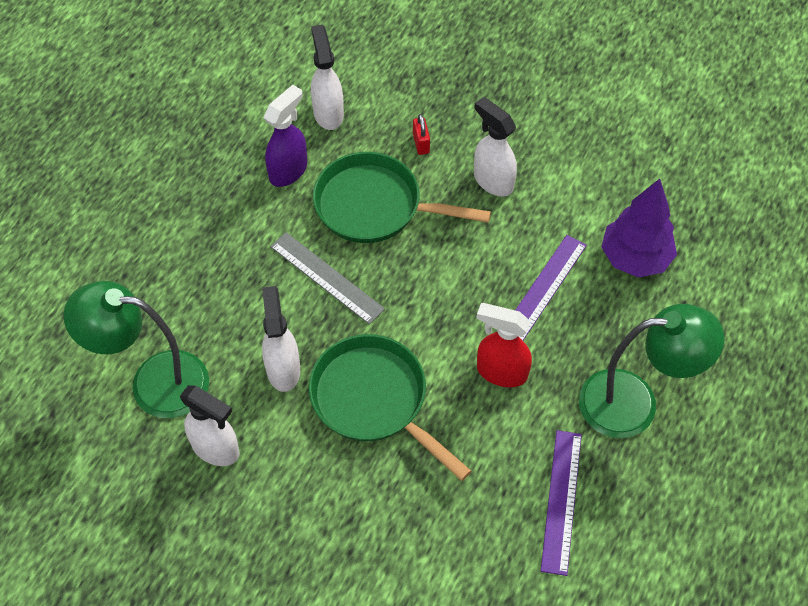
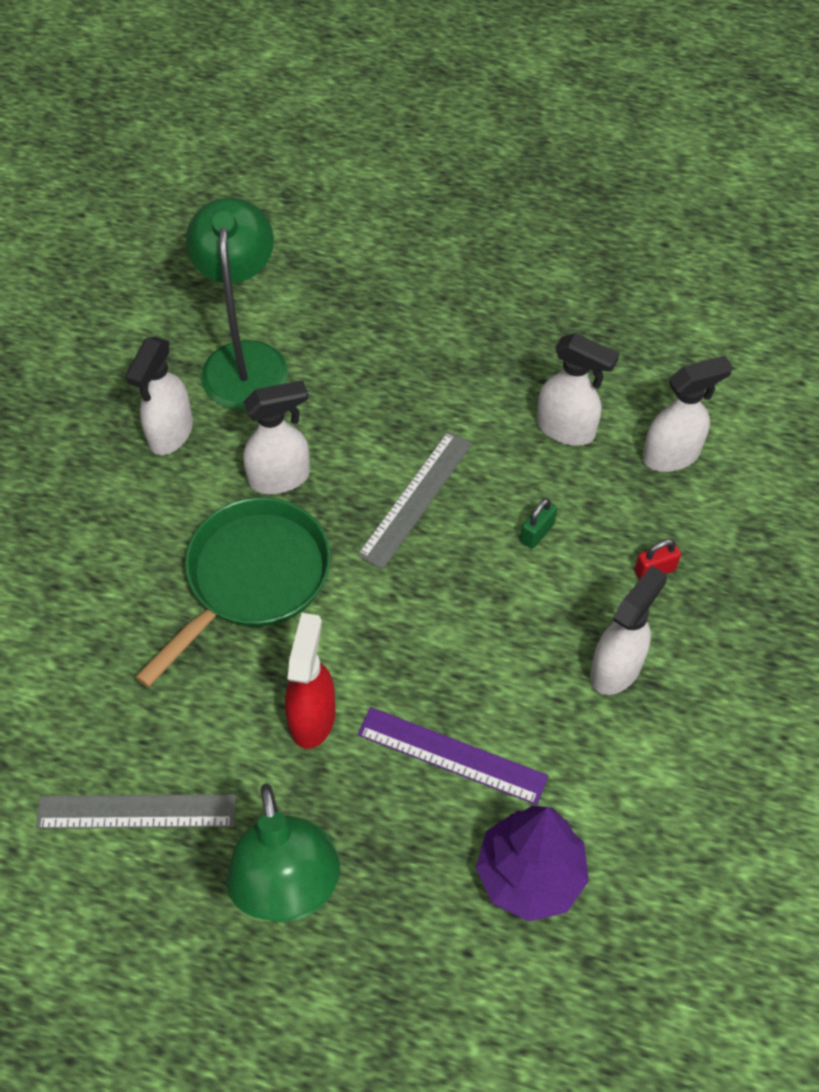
camera: 80 degrees right, 0 degrees up
(288, 171) = (566, 429): purple spray bottle -> white spray bottle
(375, 206) = (537, 533): green pan -> green padlock
(561, 501) = (136, 811): purple ruler -> grey ruler

